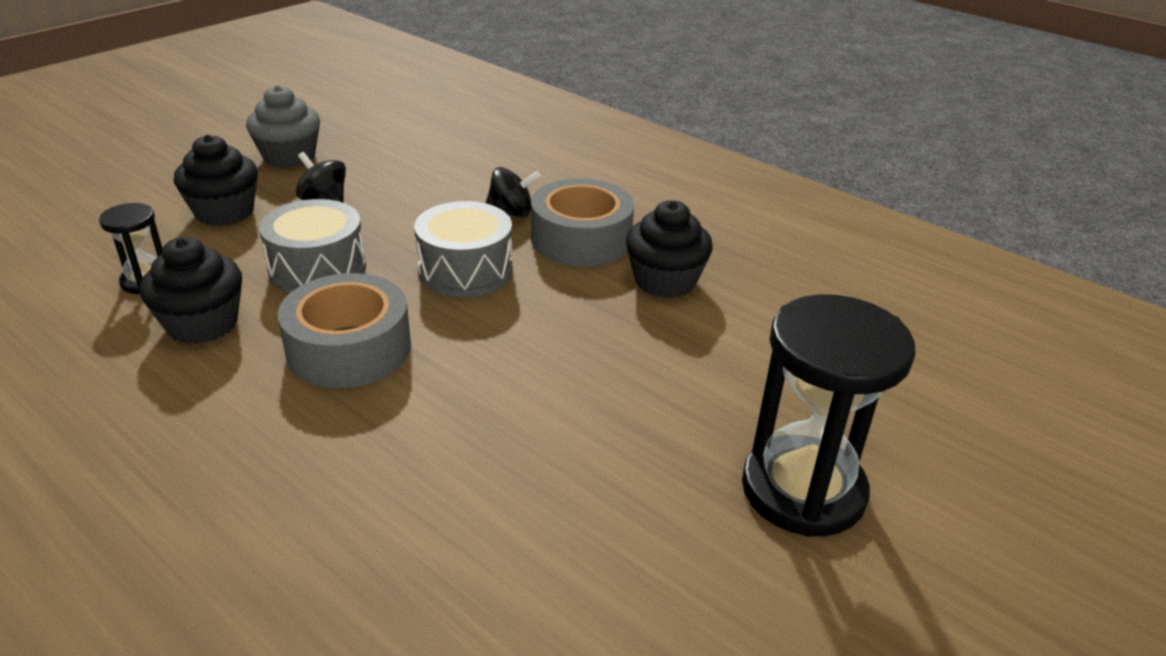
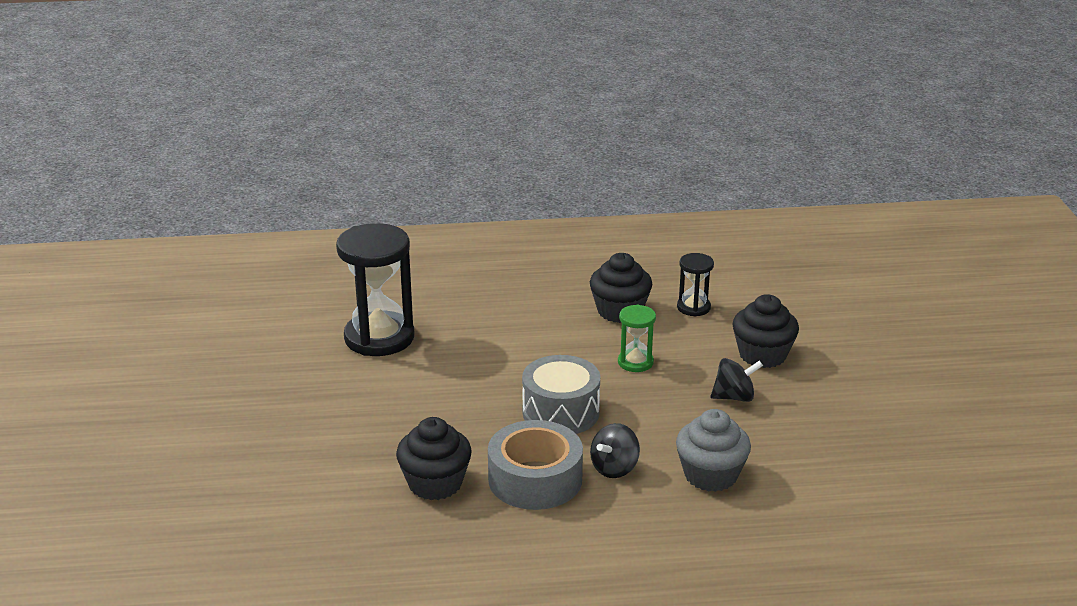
camera: 135 degrees right, 5 degrees down
(289, 157) = (839, 409): grey cupcake -> grey cupcake (710, 475)
(317, 269) = (635, 362): grey drum -> green hourglass
(349, 349) = (533, 343): grey tape -> none
(803, 490) = (228, 415): black hourglass -> black hourglass (379, 338)

